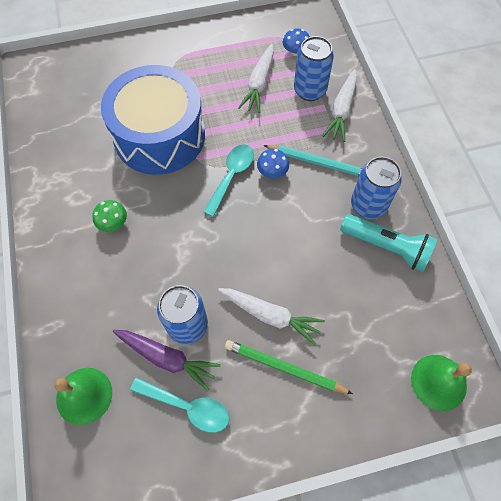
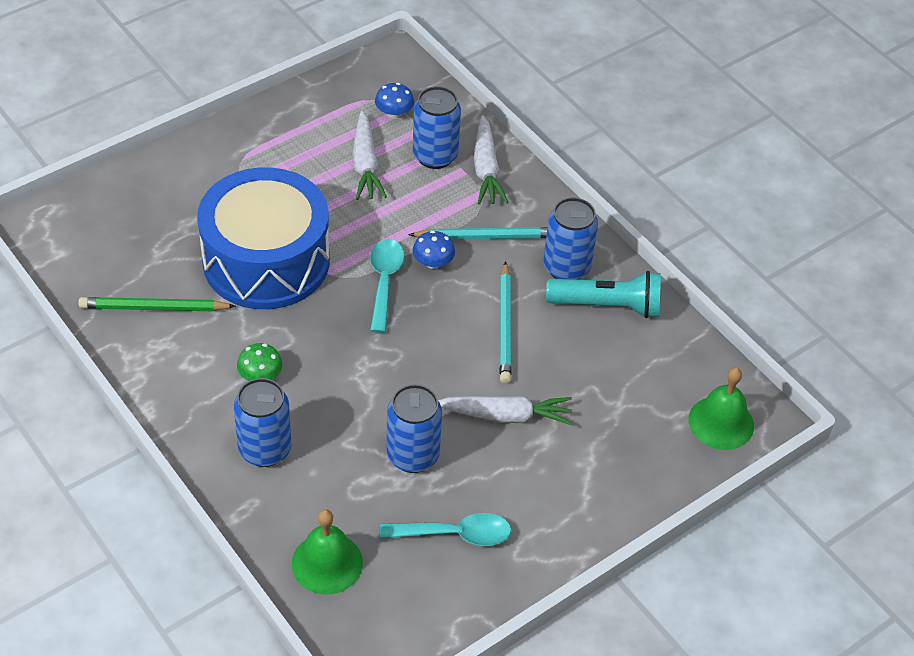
camera: 25 degrees left, 15 degrees down
(87, 283) = (265, 449): none -> blue can
(167, 358) = (406, 496): purple carrot -> none
(284, 368) = (547, 462): green pencil -> green pencil (154, 308)
(302, 239) = (505, 326): none -> turquoise pencil

